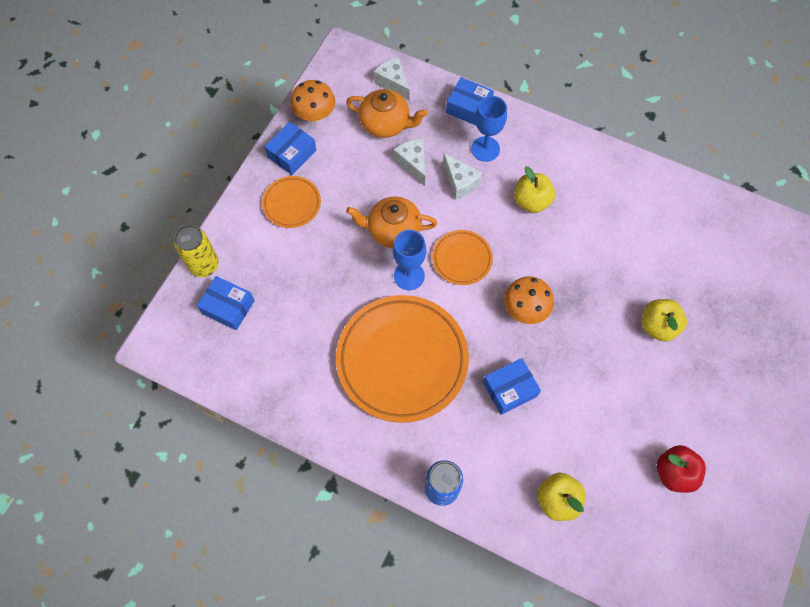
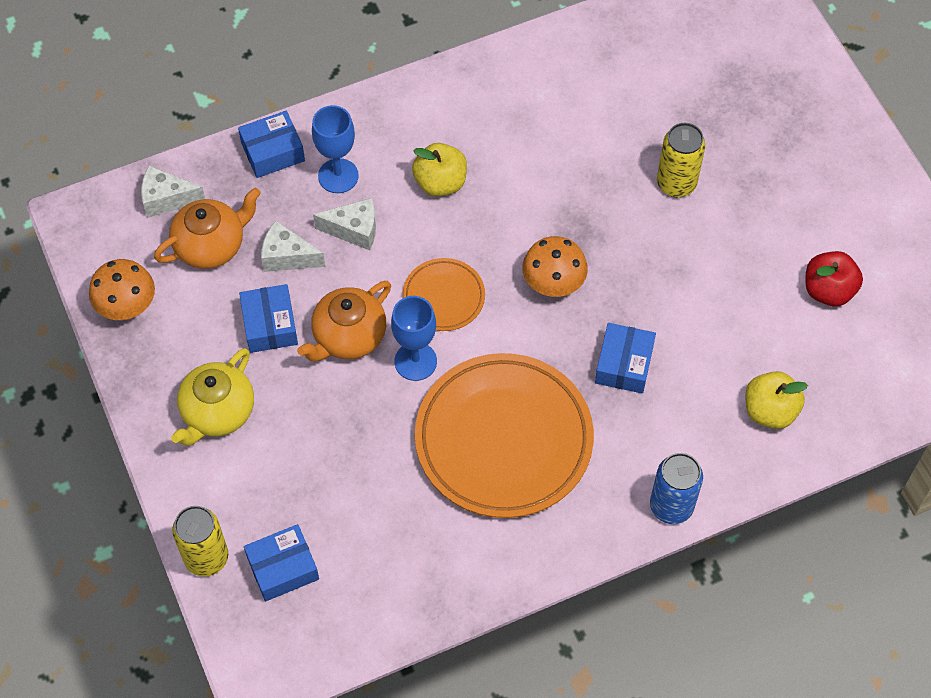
camera: 50 degrees left, 5 degrees down
(292, 154) = (153, 366): blue box -> blue box (270, 325)
(292, 204) = (217, 412): orange plate -> yellow teapot
(658, 326) = (676, 183): yellow apple -> yellow can

